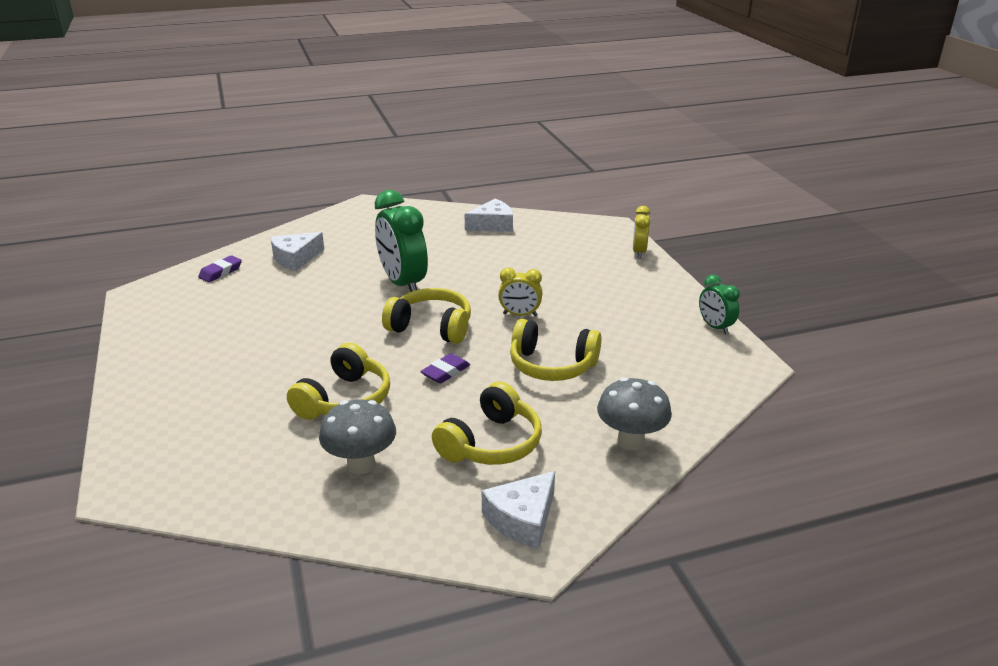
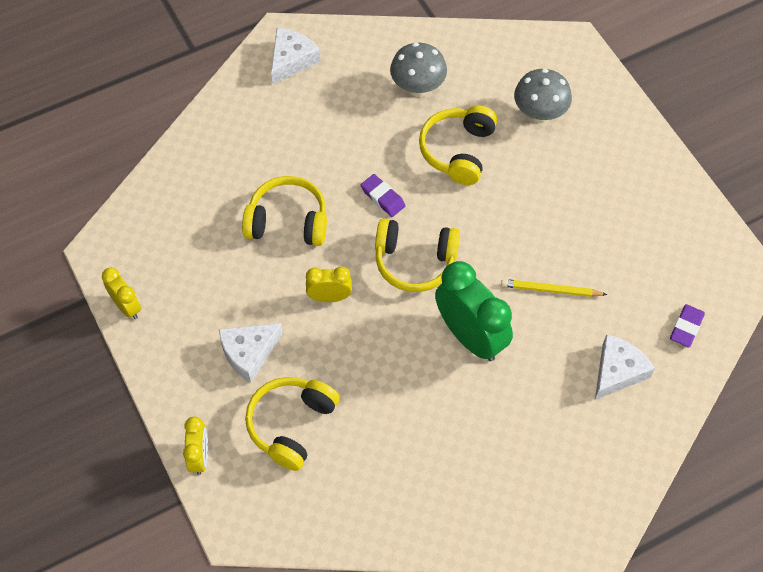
camera: 170 degrees right, 30 degrees up
(316, 300) = (551, 290): none -> yellow pencil
(445, 372) = (383, 197): purple eraser -> purple eraser turned 75 degrees counterclockwise
(491, 443) = (326, 122): yellow headphones -> yellow headphones (291, 425)
(493, 225) = (399, 503): white cheese -> white cheese (249, 353)
(630, 441) = (217, 140): grey mushroom -> grey mushroom (539, 114)
(715, 327) = (127, 306): green clock -> yellow clock

